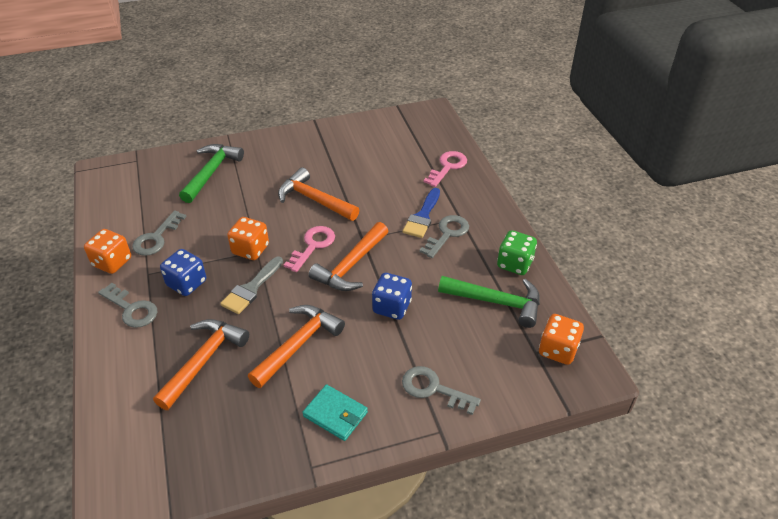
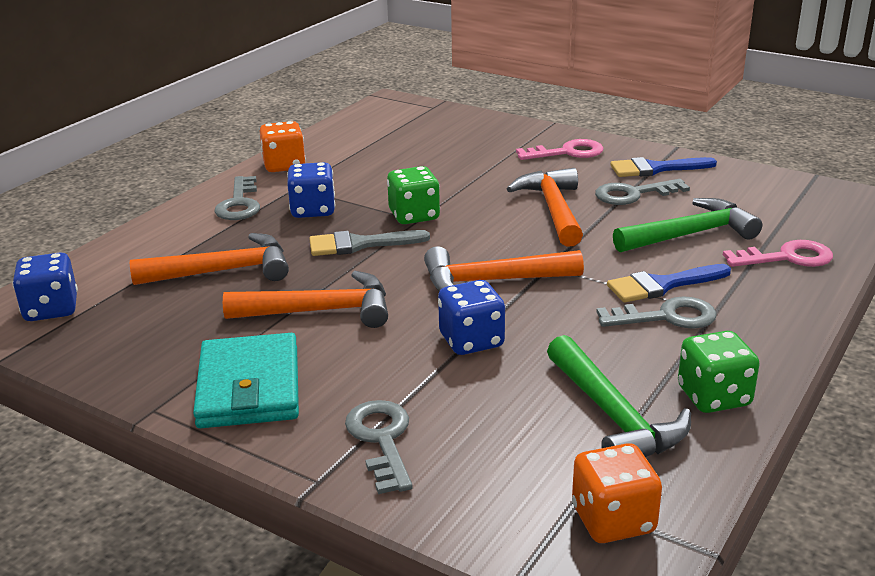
camera: 50 degrees right, 15 degrees down
(141, 465) = (51, 309): none -> blue dice
(156, 238) = (348, 166): grey key -> grey key (633, 194)
(211, 172) = (485, 143): green hammer -> green hammer (690, 234)
(250, 249) = (414, 216): orange dice -> green dice
(313, 246) = (481, 244): pink key -> pink key (567, 152)
(324, 142) = (655, 169): none -> blue brush
(335, 414) = (249, 387): turquoise wallet -> turquoise wallet, size x1.54

